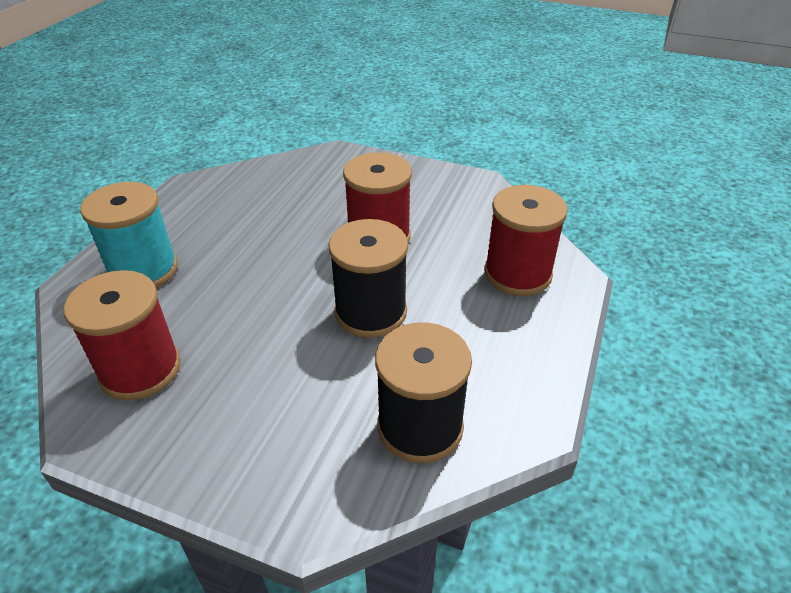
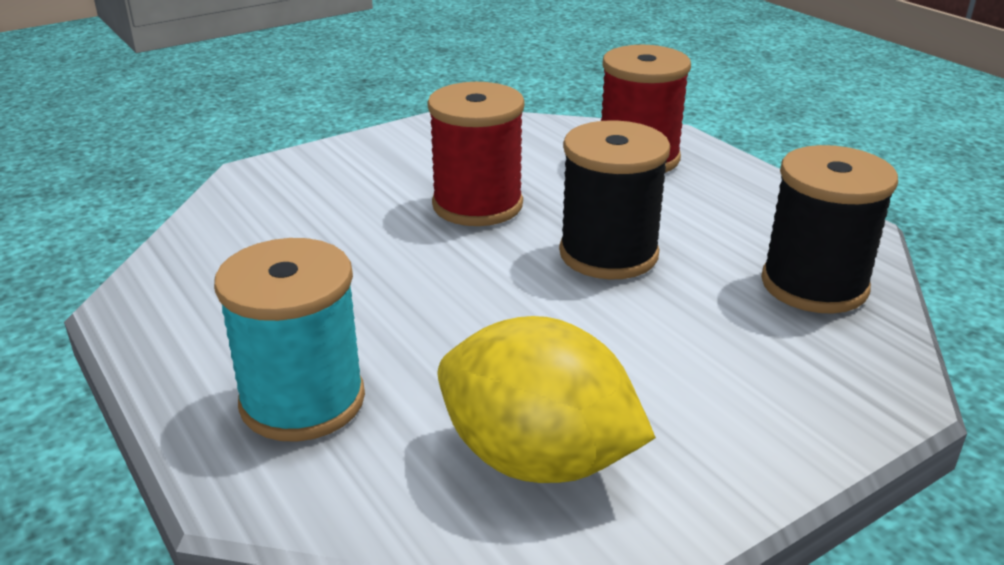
camera: 55 degrees left, 10 degrees down
(140, 369) = (537, 459): red spool -> yellow lemon

